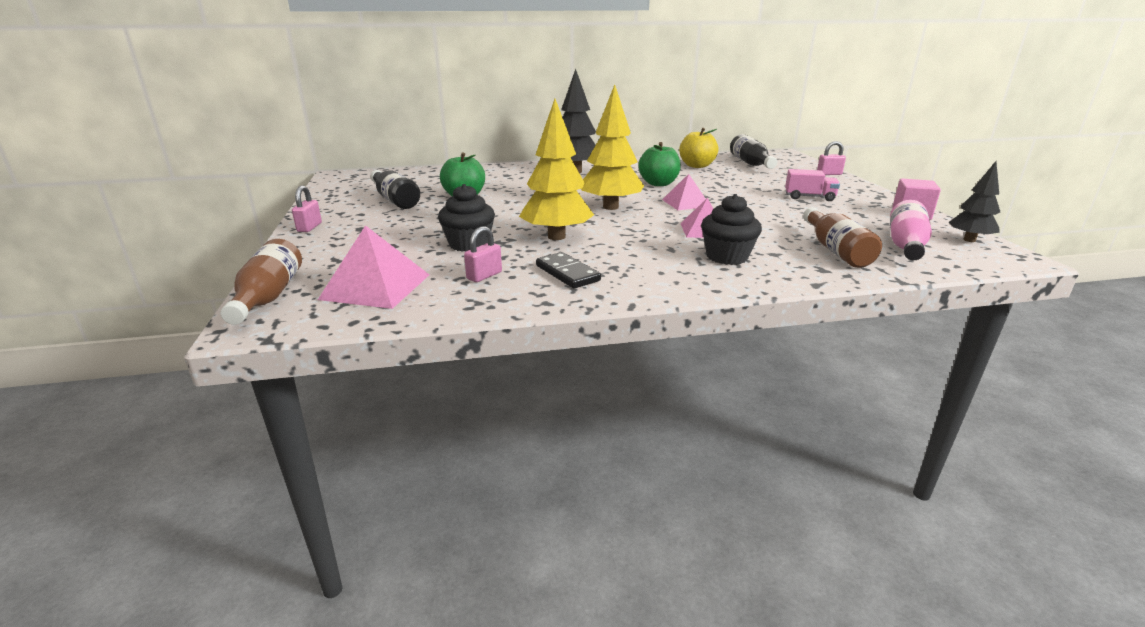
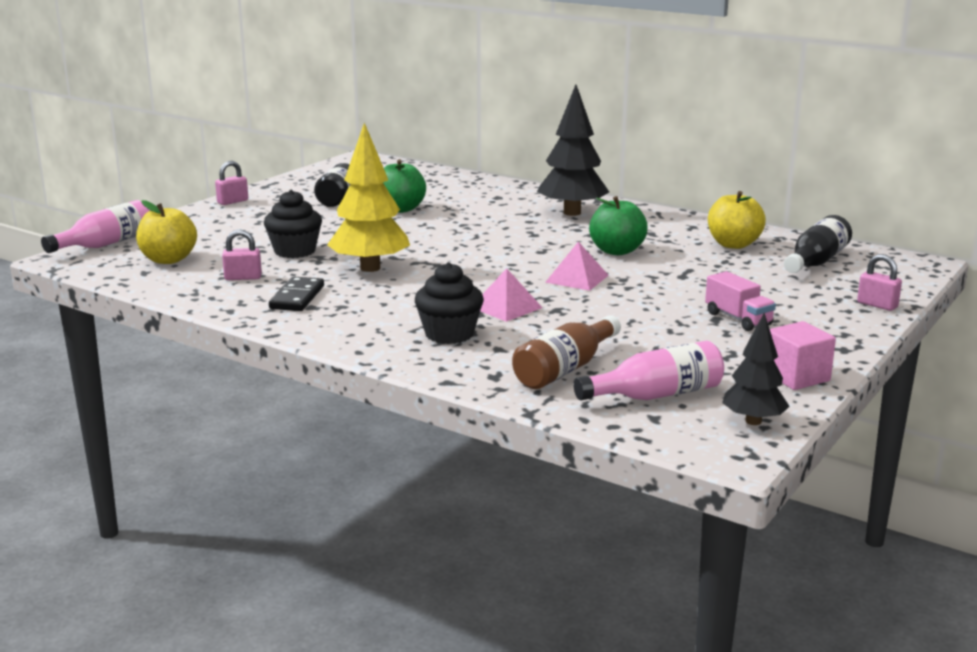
camera: 45 degrees right, 5 degrees down
(268, 296) = (106, 244): brown bottle -> pink bottle
(375, 286) = (168, 260): pink pyramid -> yellow apple
(610, 207) = (492, 258): yellow tree -> none

